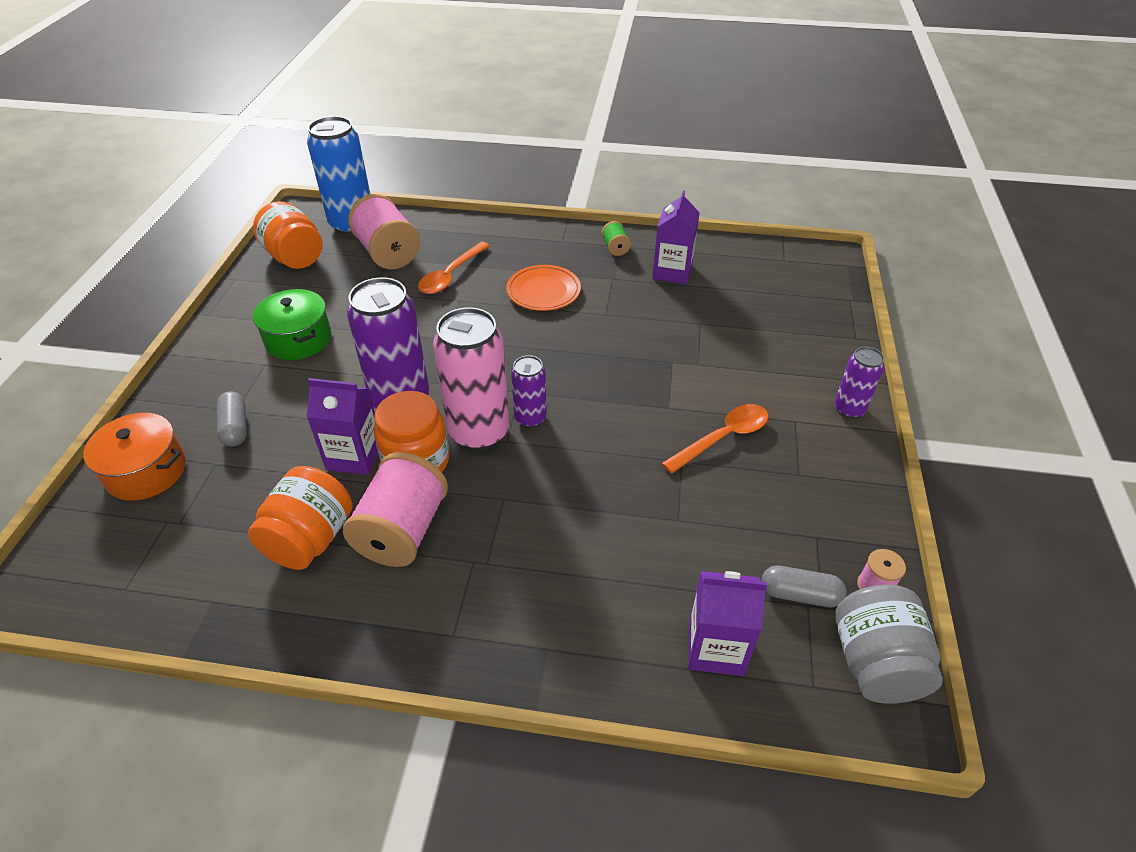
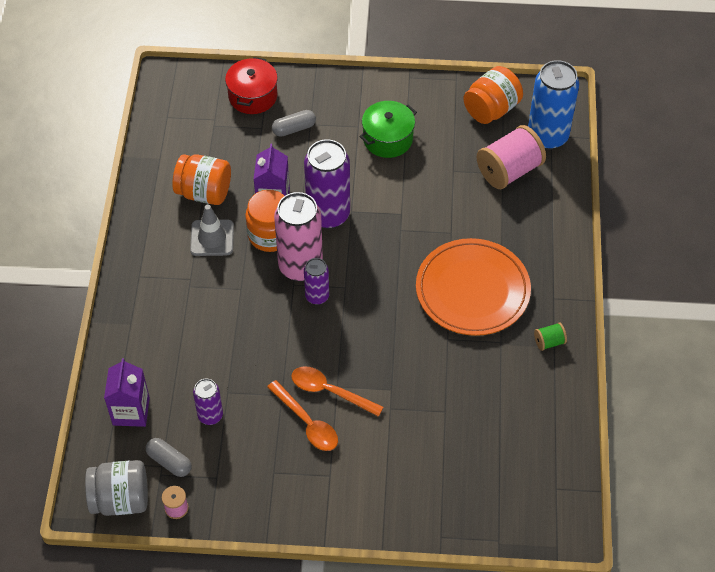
camera: 85 degrees right, 10 degrees up
(146, 471) = (253, 96): orange pot -> red pot
(402, 531) = (212, 238): pink spool -> grey traffic cone
(451, 275) = (484, 220): orange spoon -> orange spoon (330, 391)
(543, 291) = (472, 290): orange plate -> orange plate, size x1.75
(672, 272) = (518, 390): purple carton -> none
(799, 594) = (169, 461): grey capsule -> grey capsule turned 60 degrees counterclockwise
(849, 409) = (346, 517): purple can -> purple can (210, 415)

